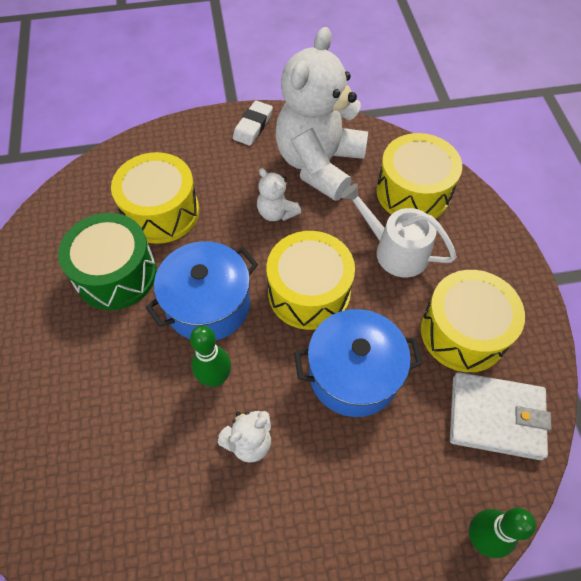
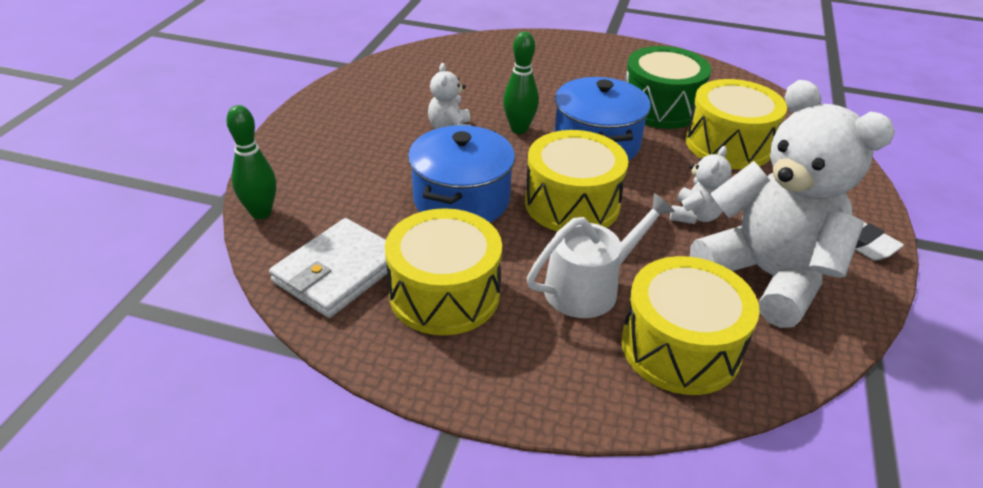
camera: 115 degrees right, 20 degrees down
(276, 212) = (695, 216): white teddy bear -> white teddy bear turned 135 degrees clockwise

